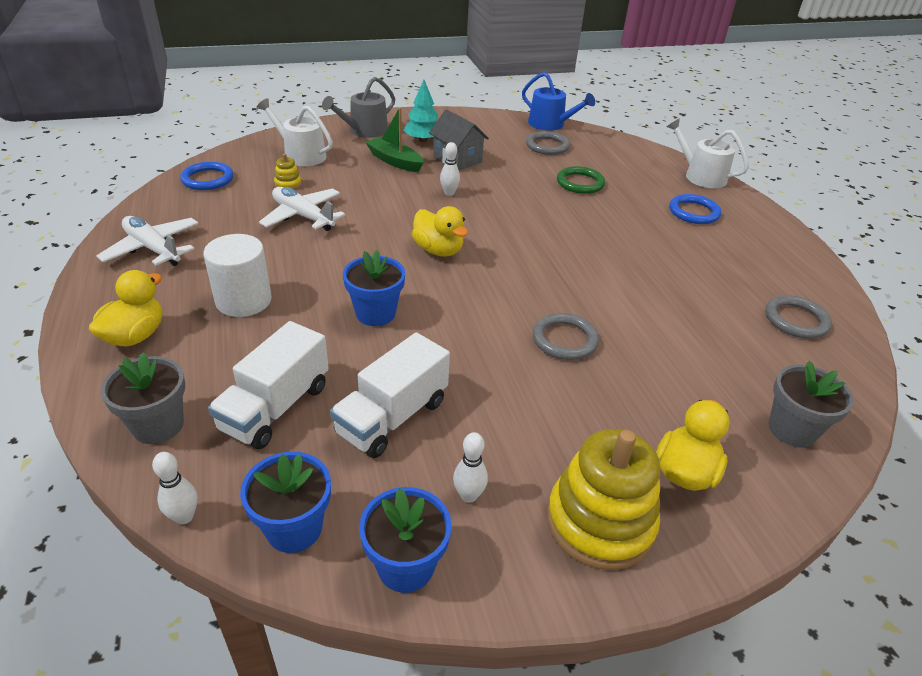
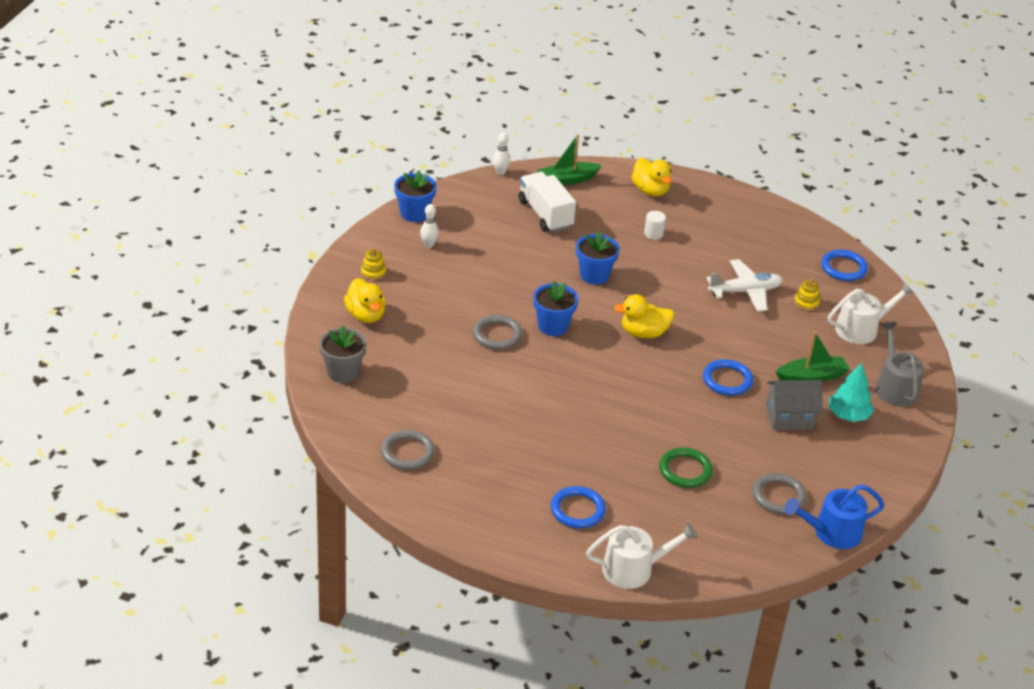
camera: 125 degrees right, 0 degrees up
(153, 249) = (747, 218): white plane -> none
(158, 425) = (566, 180): grey flower pot -> green boat
(243, 300) = (653, 234): white cylinder -> white cylinder, size x0.50
(294, 528) = (464, 195): blue flower pot -> blue flower pot (553, 326)
(392, 417) = (501, 245): white truck -> none
(449, 193) = (727, 380): white bowling pin -> blue ring
(600, 522) = (373, 272): yellow stacking toy -> yellow stacking toy, size x0.43

